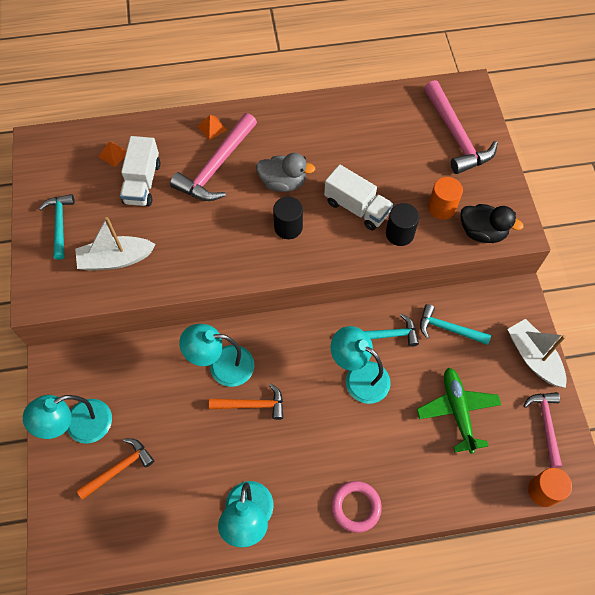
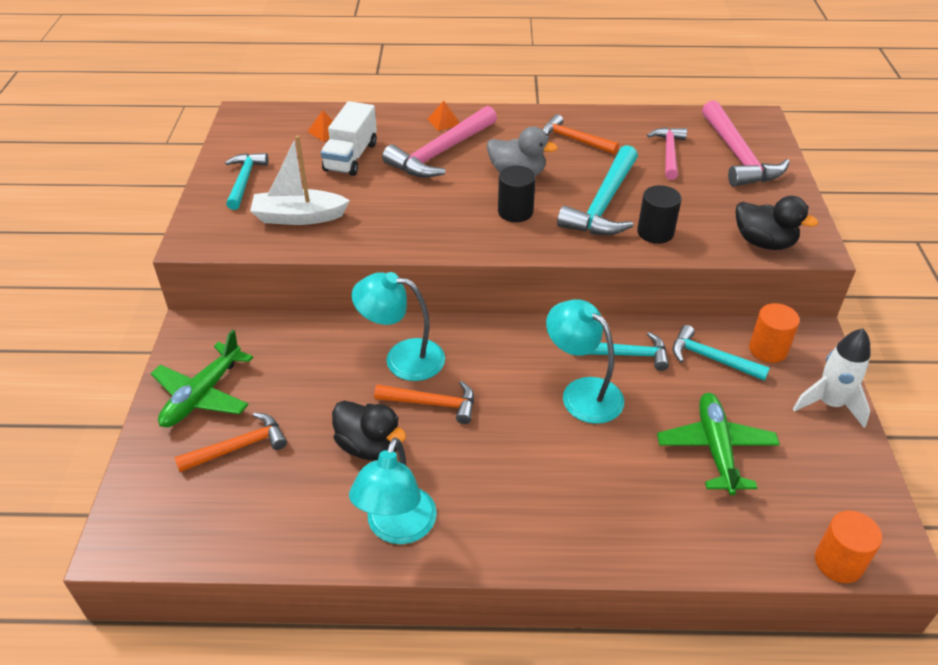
camera: 10 degrees right, 20 degrees down
(79, 426) = (202, 395): turquoise lamp -> green plane
(214, 451) = (369, 446): none -> black duck
(323, 135) = (574, 140): none -> orange hammer
(356, 207) = (604, 204): white truck -> turquoise hammer
(356, 507) = (553, 540): pink ring -> none
(441, 208) = (712, 215): orange cylinder -> orange cylinder (768, 349)
(533, 357) = (829, 404): white boat -> white rocket
(545, 425) = (845, 482): pink hammer -> pink hammer (669, 153)

